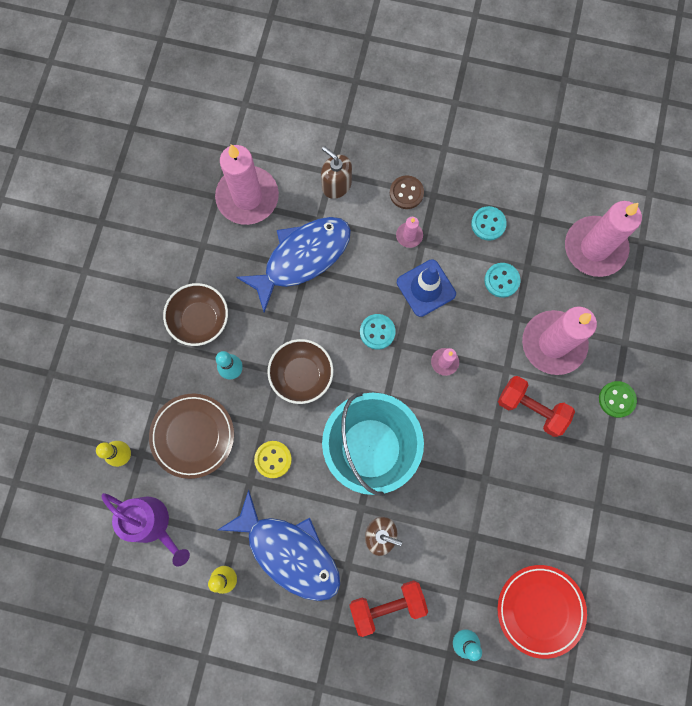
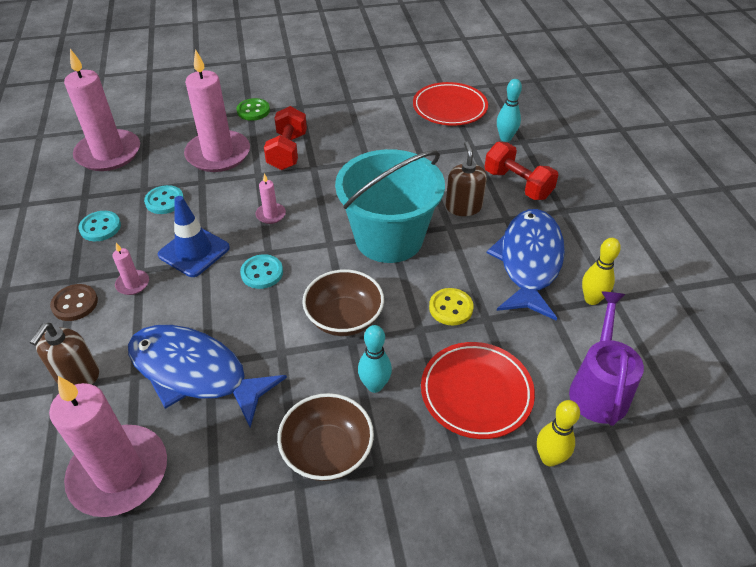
camera: 115 degrees left, 30 degrees down
(193, 436) = (476, 393): brown plate -> red plate

